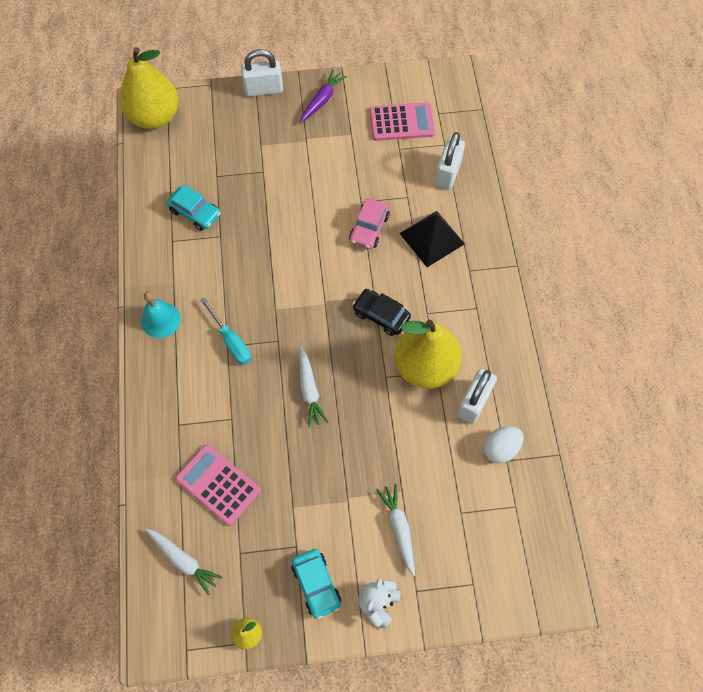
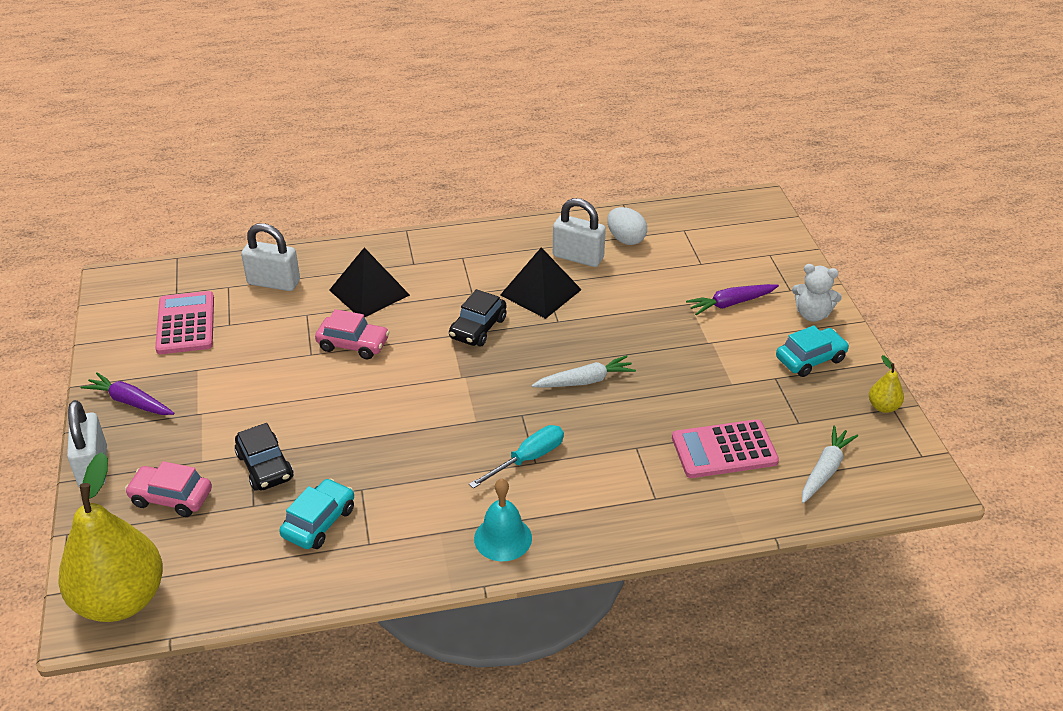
camera: 95 degrees left, 25 degrees down
(218, 485) = (724, 450): pink calculator -> pink calculator turned 45 degrees clockwise
(230, 132) = (171, 498): none -> pink car
(249, 180) = (265, 466): none -> black car
(399, 529) = (731, 303): white carrot -> purple carrot
(425, 366) = (540, 292): yellow pear -> black pyramid

